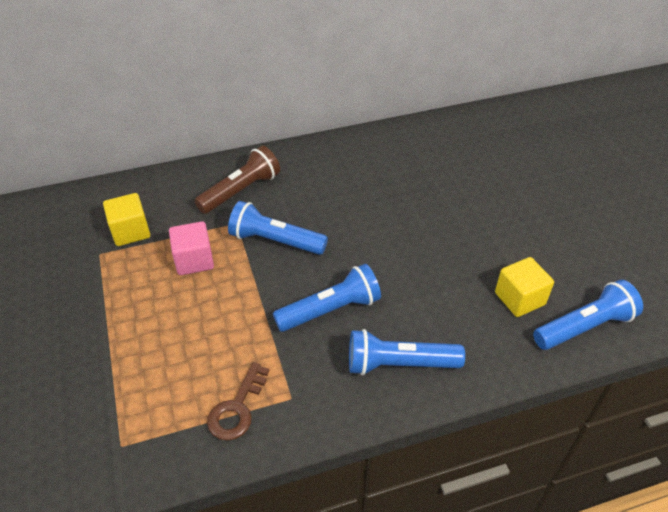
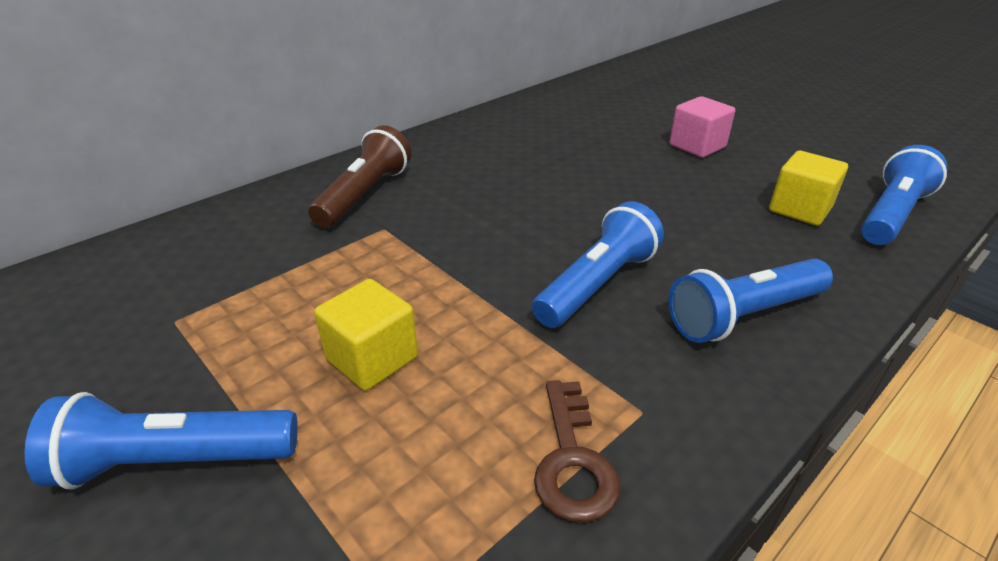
camera: 25 degrees left, 10 degrees down
(131, 231) = (217, 278): yellow cube -> yellow cube (372, 358)
(194, 260) = (349, 285): pink cube -> pink cube (697, 146)
(275, 241) = (455, 232): blue flashlight -> blue flashlight (175, 461)

